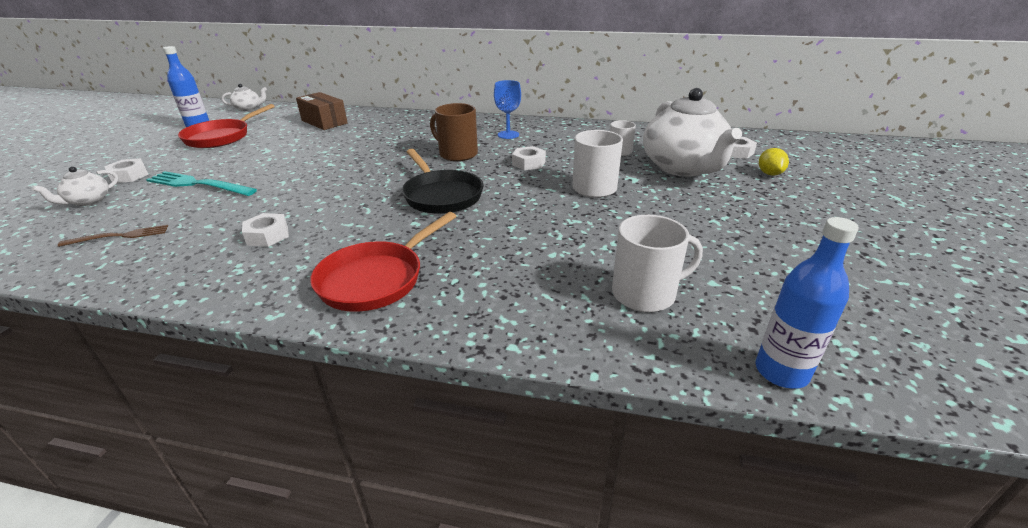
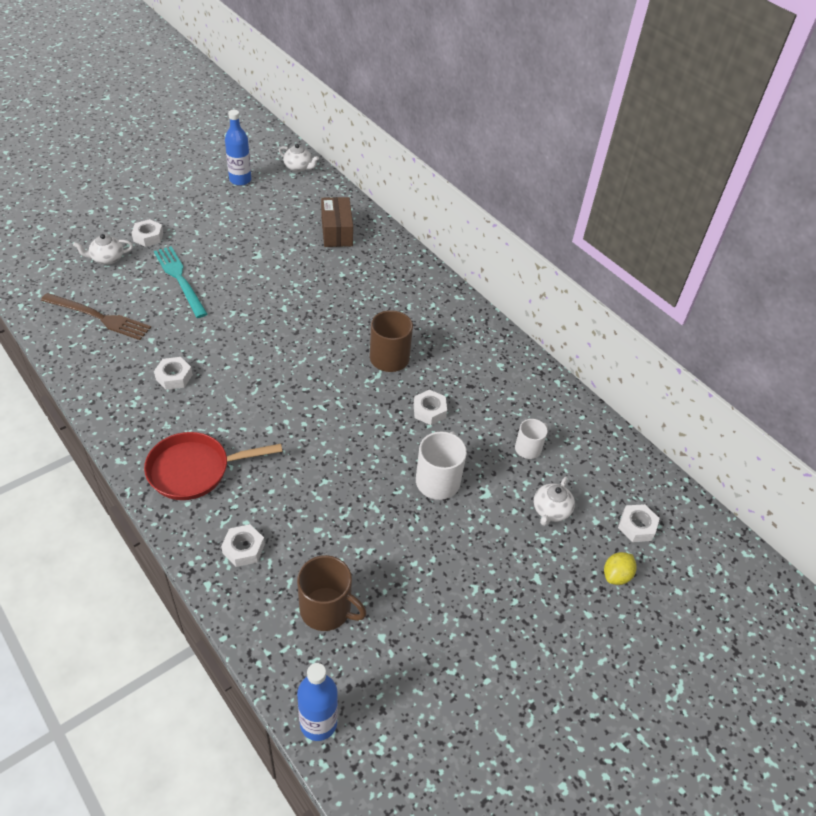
camera: 35 degrees right, 15 degrees up
(119, 236) = (99, 317): brown fork -> brown fork, size x1.66
(221, 137) = (242, 211): red pan -> none
(441, 195) = (318, 408): black pan -> none
(508, 135) = (464, 354): blue goblet -> none
(508, 301) = (243, 549): none -> white nut
(645, 294) = (326, 609): white mug -> brown mug
(683, 168) = (551, 511): white teapot -> white teapot, size x0.44

